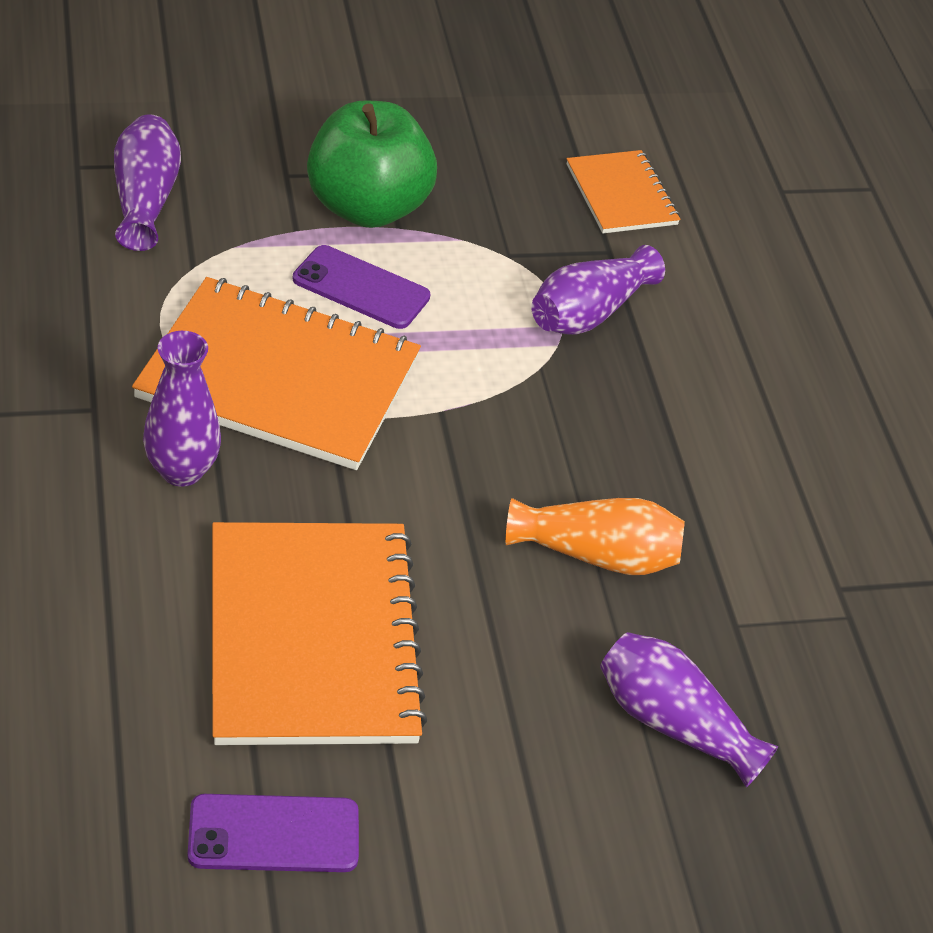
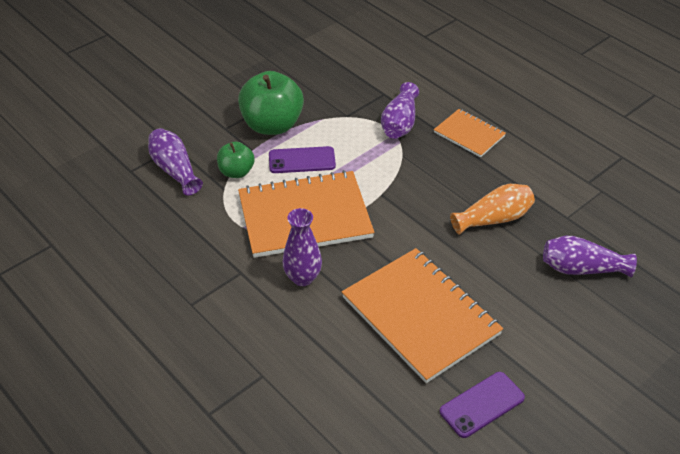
camera: 25 degrees left, 0 degrees up
(237, 252) = (236, 172): none -> green apple
(621, 195) = (367, 68): orange notebook -> orange notebook (469, 134)

